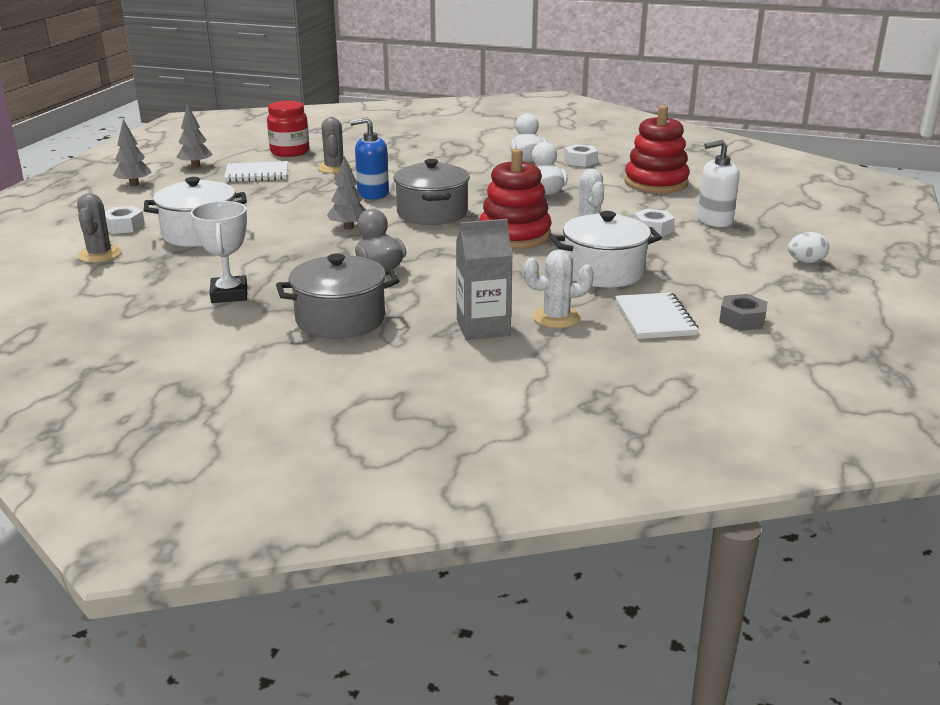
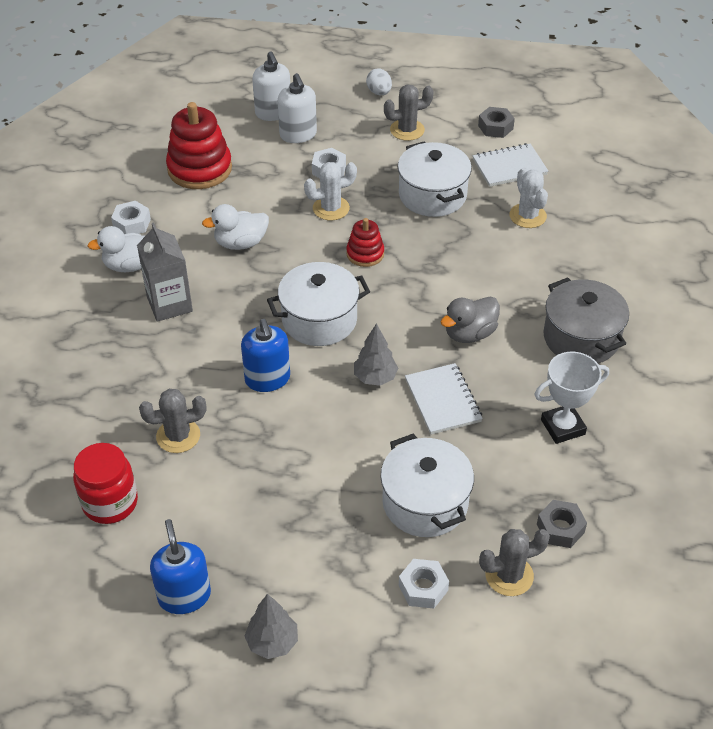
camera: 100 degrees left, 20 degrees up
(121, 278) = (560, 528): none -> grey nut
(196, 166) = (184, 596): grey tree -> blue soap dispenser
(257, 174) = (211, 512): white notebook -> white notebook (442, 400)
(432, 213) = (319, 320): grey pot -> white pot
(483, 328) = (560, 253): grey carton -> grey carton (169, 304)
(515, 235) = (365, 254): red stacking toy -> red stacking toy, size x0.55
(729, 270) = (407, 130): none -> grey cactus
(753, 212) = (273, 112): none -> white soap dispenser

